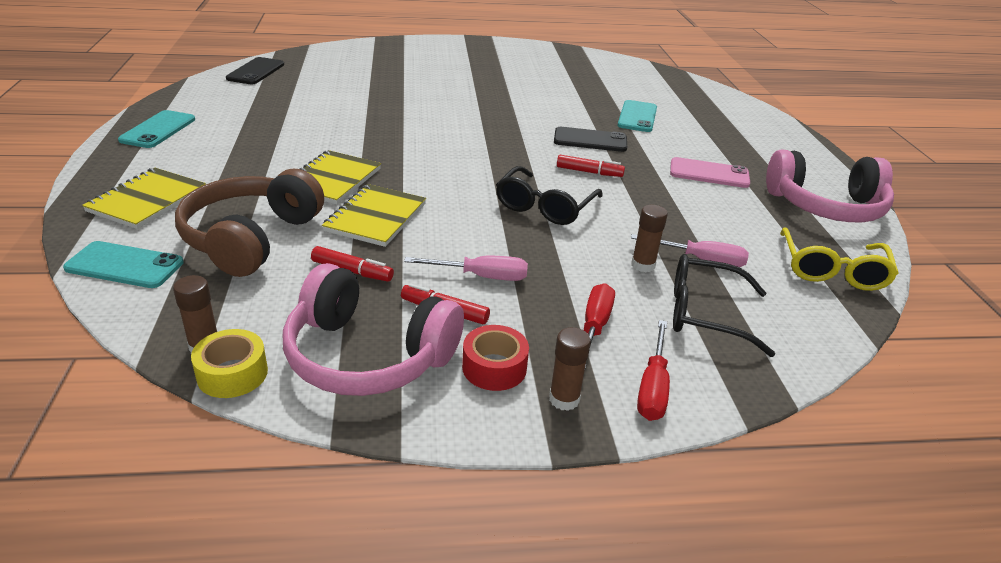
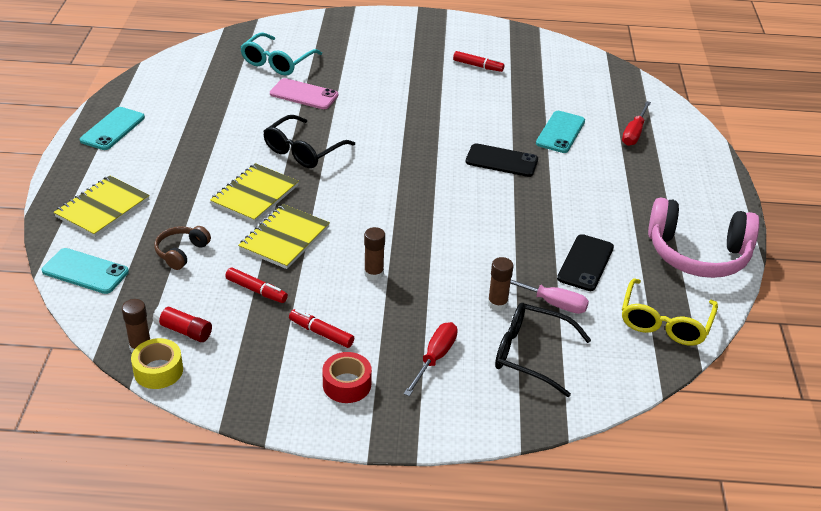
camera: 10 degrees right, 5 degrees up
(251, 238) = (181, 252): brown headphones -> brown headphones, size x0.48
(255, 71) = (203, 57): black phone -> black phone (585, 263)
(263, 322) = (184, 330): none -> red glue stick
(335, 74) = (277, 62): none -> turquoise glasses
(368, 356) = (256, 366): pink headphones -> none
(481, 276) = (358, 303): pink screwdriver -> none
(544, 206) = (433, 236): black glasses -> black glasses (303, 151)
(564, 399) = (391, 414): brown glue stick -> brown glue stick (374, 273)
(589, 172) = (487, 200): red marker -> red marker (478, 66)
(653, 387) = (462, 412): red screwdriver -> red screwdriver (634, 133)
(709, 173) = (602, 208): pink phone -> pink phone (304, 94)

